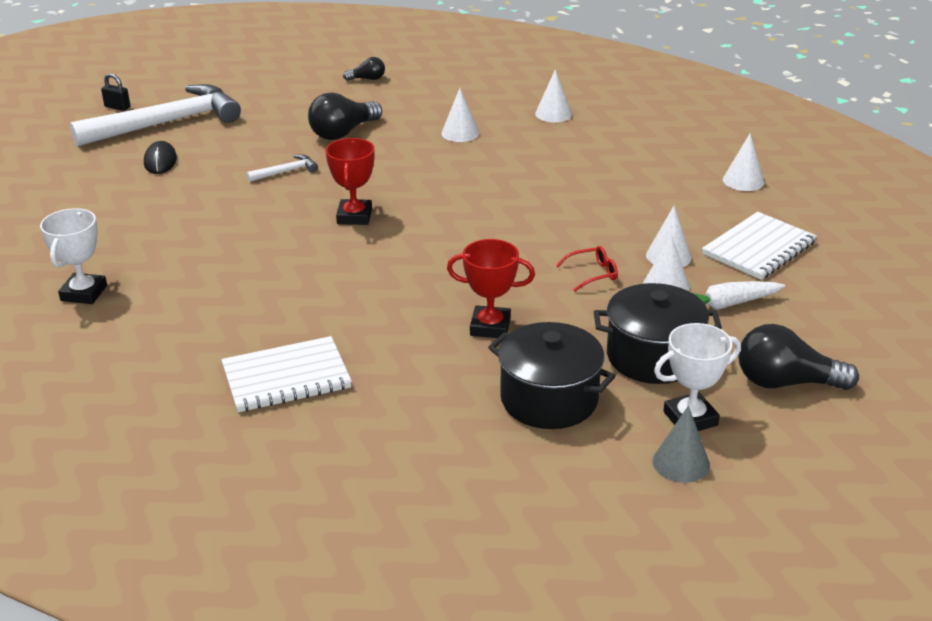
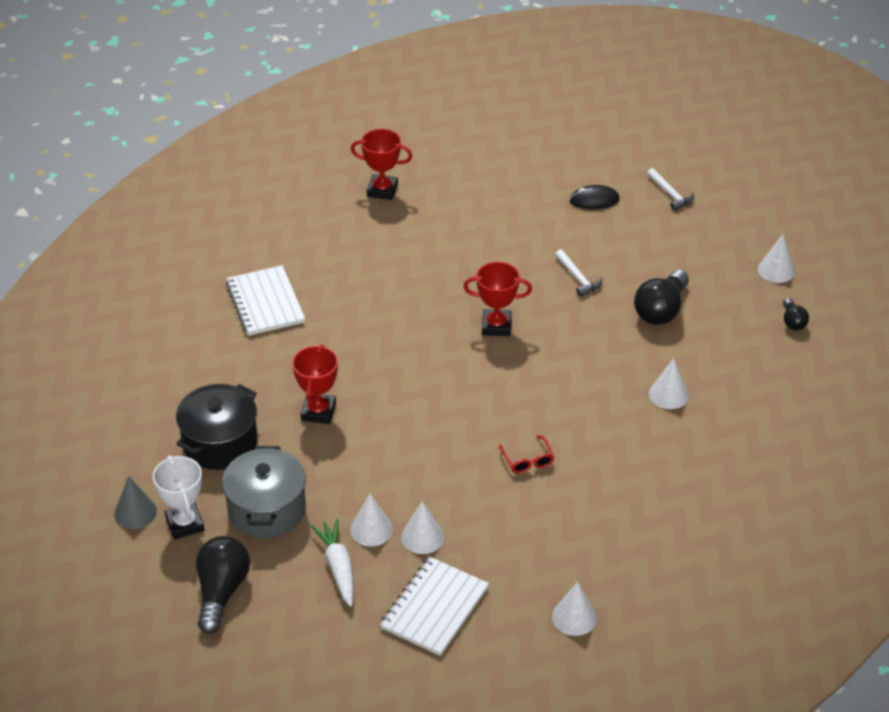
camera: 90 degrees right, 10 degrees up
(84, 293) = (382, 190): white trophy -> red trophy
(117, 107) = (701, 159): black padlock -> none
(166, 123) = (670, 194): white hammer -> white hammer, size x0.40
(343, 133) = (661, 310): black light bulb -> black light bulb turned 105 degrees counterclockwise
(553, 114) = (723, 470): white cone -> white cone (776, 270)
(592, 274) = (394, 480): red glasses -> red glasses (527, 460)
(653, 357) = (267, 509): black pot -> grey pot
(758, 248) = (434, 608): white notebook -> white notebook turned 75 degrees clockwise

